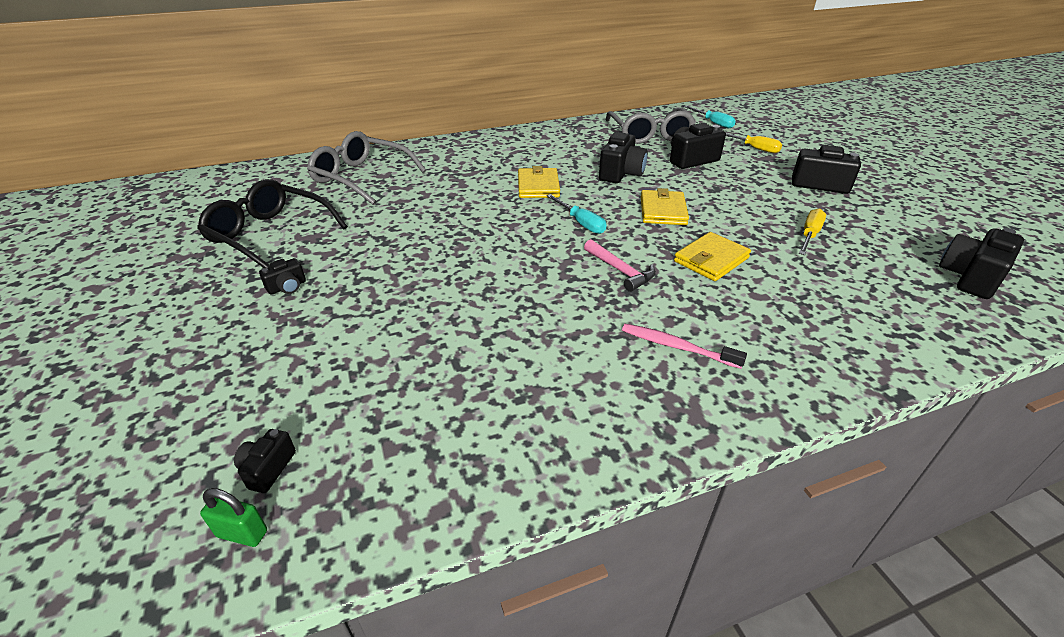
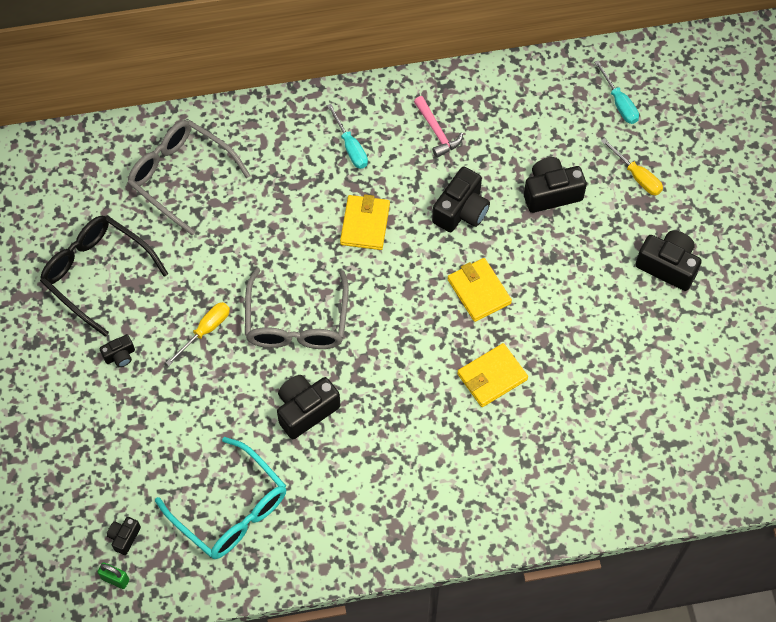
camera: 10 degrees right, 25 degrees up
(435, 411) = (231, 509): none -> turquoise glasses
(581, 223) = (391, 300): turquoise screwdriver -> turquoise screwdriver (350, 147)
(620, 271) = (405, 379): pink hammer -> pink hammer (437, 132)
(649, 134) = (527, 123): grey glasses -> grey glasses (297, 322)
(663, 211) = (479, 291): yellow wallet -> yellow wallet turned 45 degrees counterclockwise
(677, 347) = (418, 478): pink toothbrush -> none
(809, 235) = (603, 355): yellow screwdriver -> yellow screwdriver (205, 330)
(970, 277) = (709, 438): black camera -> black camera (306, 410)

